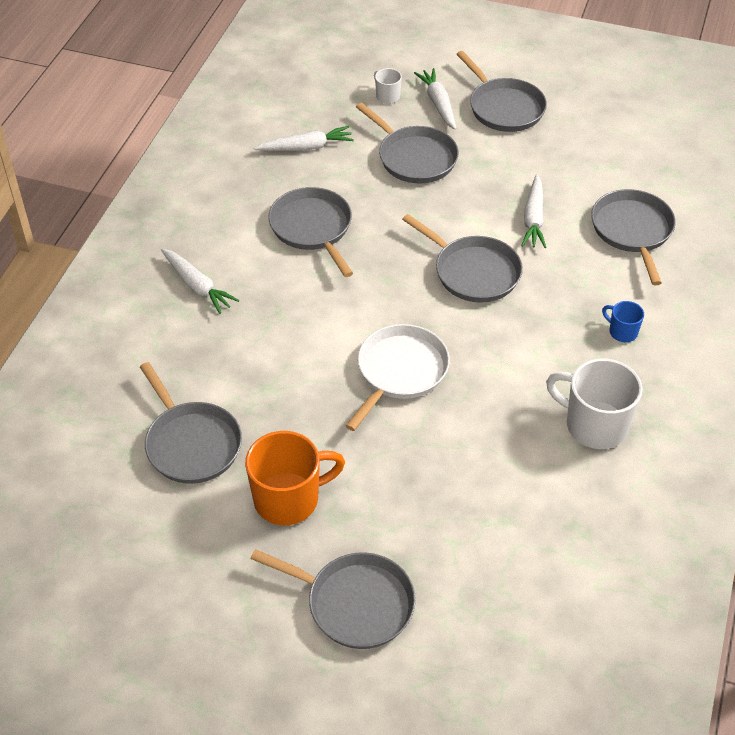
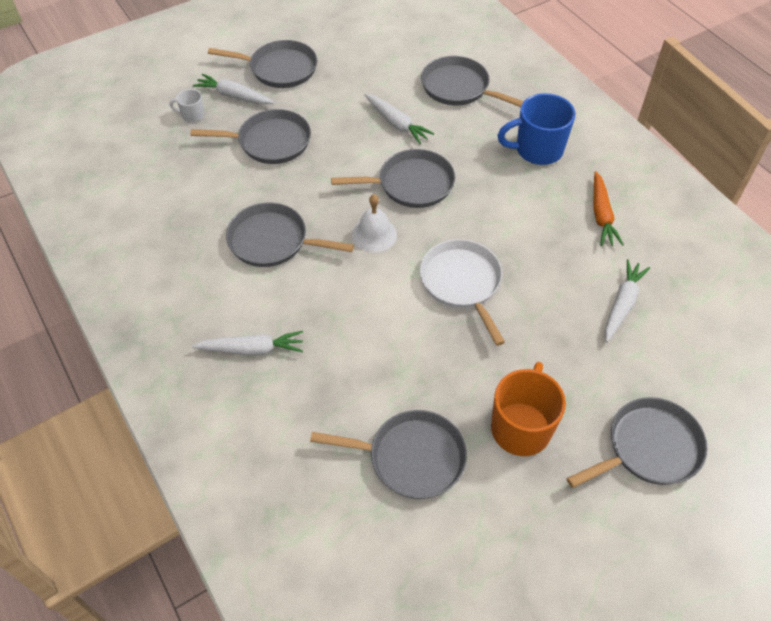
camera: 50 degrees left, 5 degrees up
(306, 147) = (186, 191): white carrot -> white carrot (622, 304)
(389, 284) = (374, 234): none -> white bell
(594, 425) = (601, 215): white mug -> orange carrot
(622, 332) = (537, 150): blue mug -> blue mug, size x2.04

